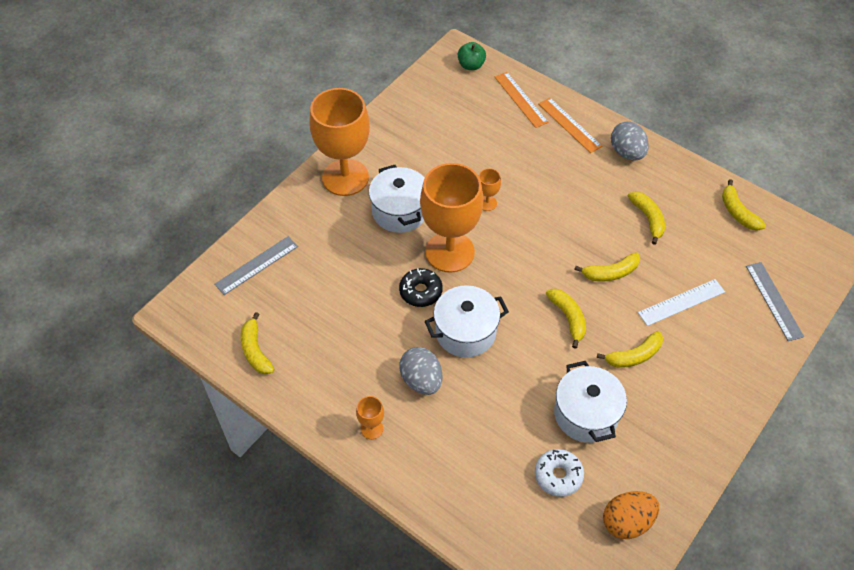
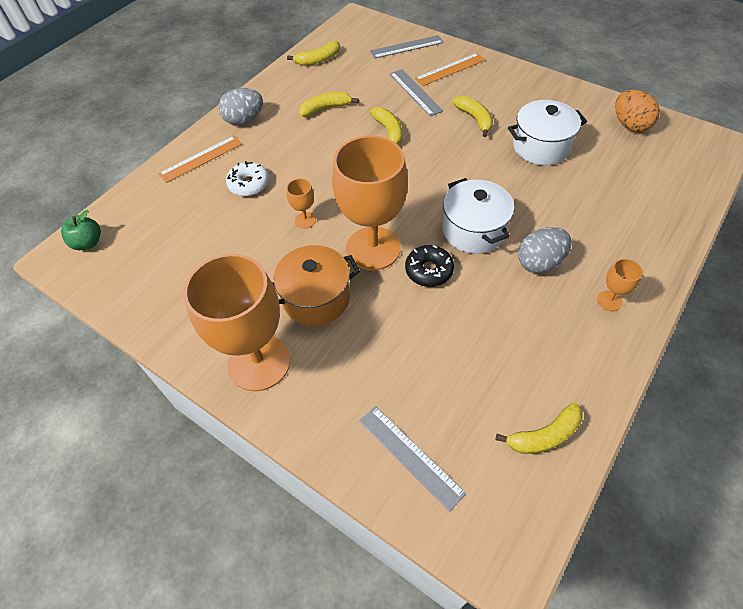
camera: 90 degrees left, 0 degrees up
(400, 211) = (316, 298): white pot -> orange pot
(520, 99) = (155, 197): orange ruler -> orange ruler (450, 69)
(558, 475) = (606, 163): white donut -> white donut (249, 184)
(568, 318) = (443, 158): yellow banana -> none
(681, 302) = (415, 92): white ruler -> grey ruler

